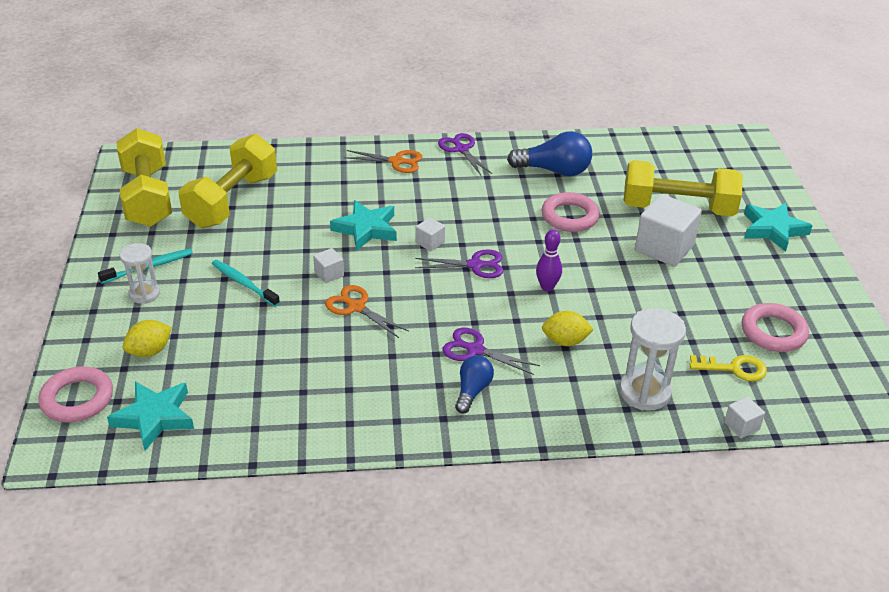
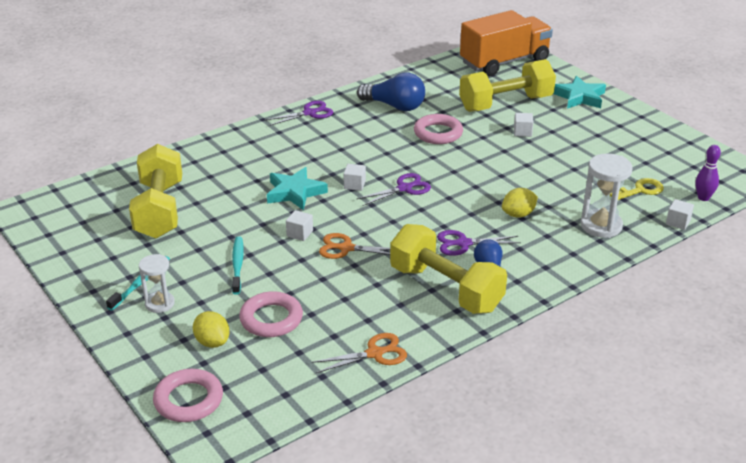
camera: 30 degrees left, 5 degrees down
(147, 197) = (78, 232): yellow dumbbell -> yellow dumbbell (446, 289)
(150, 351) = (212, 342): yellow lemon -> yellow lemon turned 60 degrees counterclockwise
(154, 417) = (270, 385): turquoise star -> none
(244, 283) = (237, 265): turquoise toothbrush -> turquoise toothbrush turned 75 degrees clockwise
(396, 161) = (267, 137): orange scissors -> orange scissors (374, 353)
(461, 149) = (309, 113): purple scissors -> purple scissors turned 120 degrees clockwise
(547, 287) = (470, 184): purple bowling pin -> purple bowling pin (703, 198)
(554, 170) = (394, 106): blue light bulb -> blue light bulb turned 45 degrees clockwise
(664, 248) = (522, 132): white cube -> white cube, size x0.47
(724, 159) = (504, 62): none -> orange truck
(773, 332) = (641, 160): pink ring -> pink ring (271, 319)

